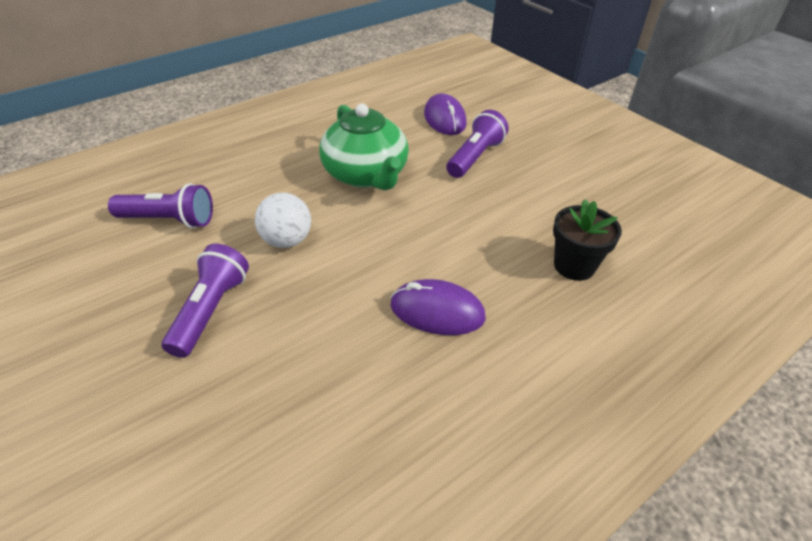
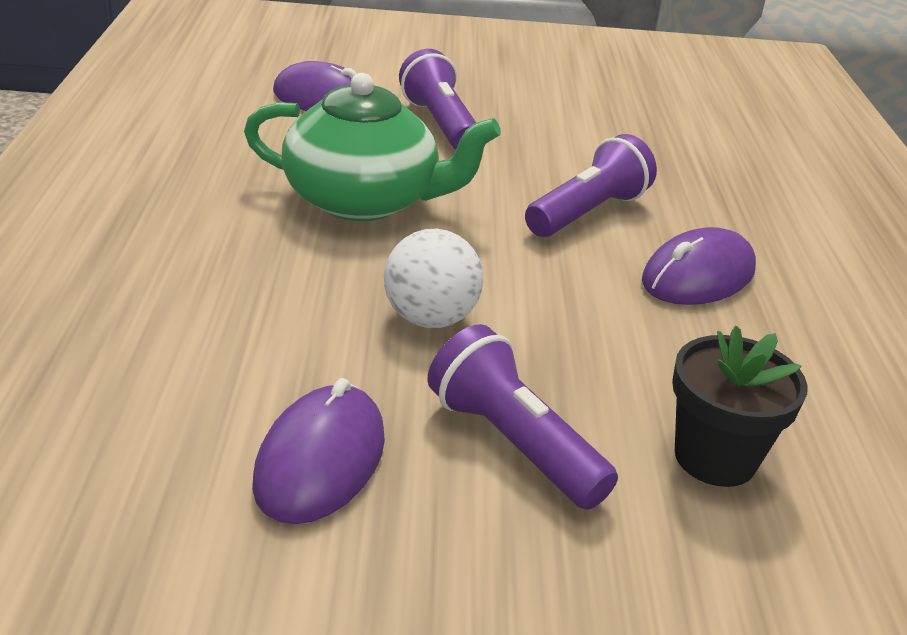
camera: 55 degrees left, 10 degrees down
(155, 262) = (320, 460): none -> purple mouse
(169, 220) = (217, 406): purple flashlight -> purple flashlight (587, 212)
(574, 266) = (707, 172): black flower pot -> black flower pot (715, 457)

